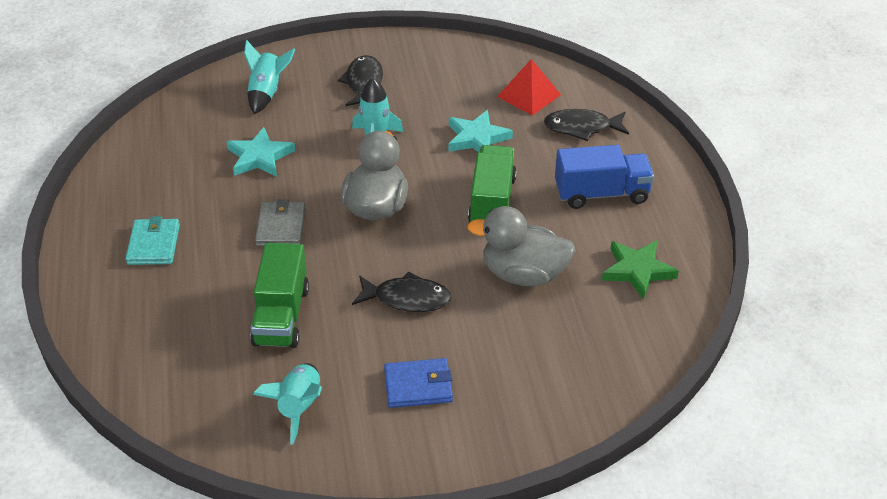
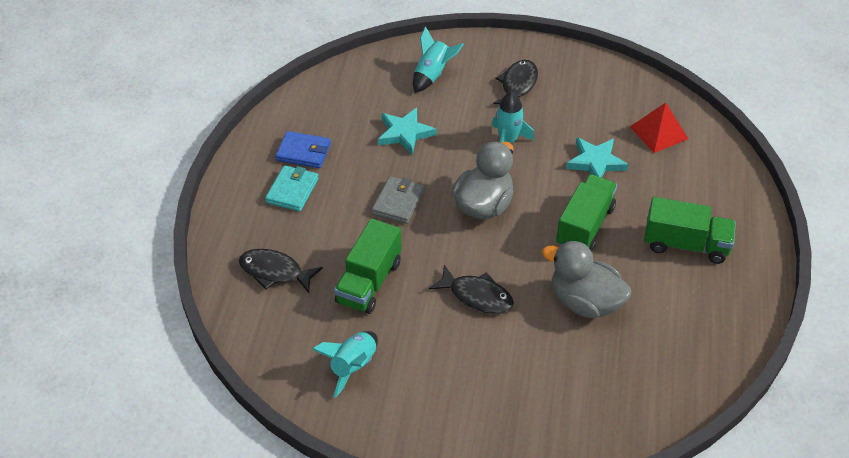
camera: 20 degrees right, 5 degrees up
(418, 386) = (455, 377): blue wallet -> blue wallet (303, 152)
(581, 128) = (694, 176): black fish -> black fish (274, 272)
(601, 194) = (685, 244): blue truck -> green truck
(637, 270) = (687, 327): green star -> none

